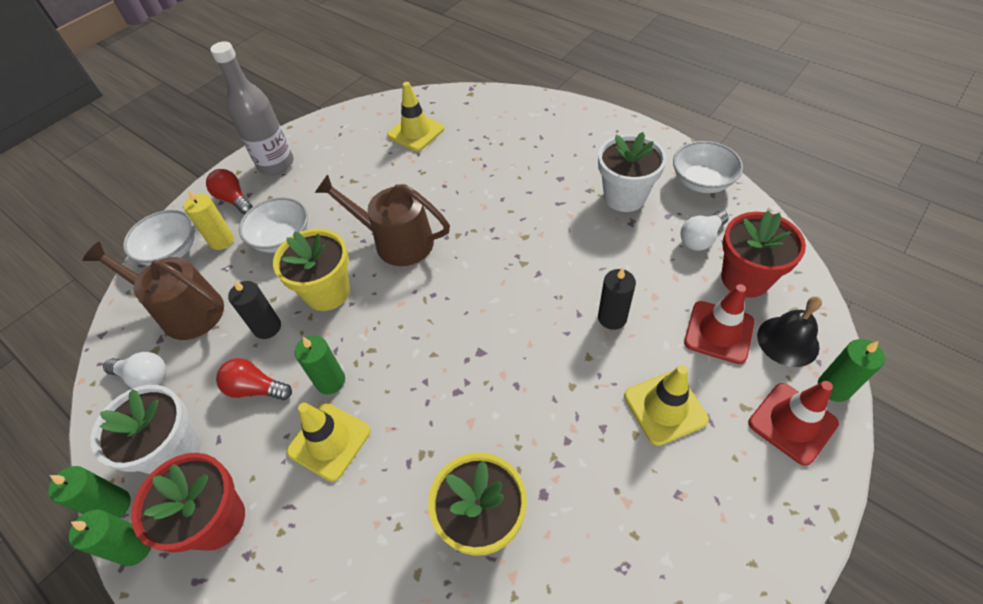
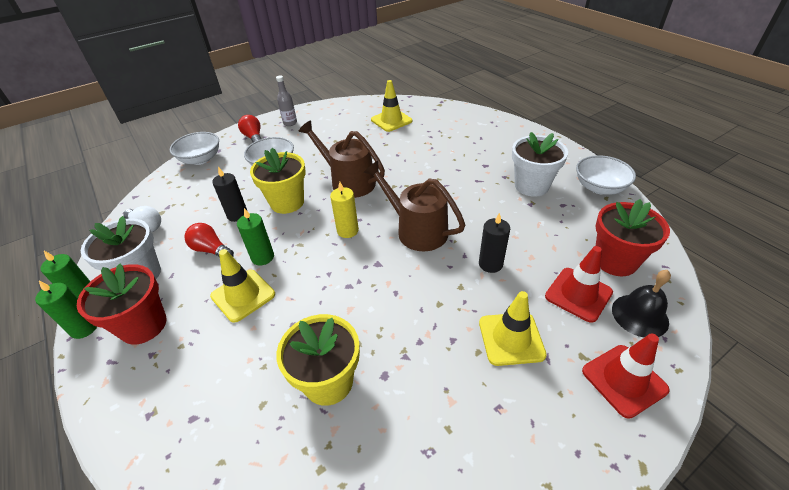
camera: 15 degrees right, 10 degrees down
(185, 311) = (191, 194): brown watering can -> brown watering can (417, 230)
(222, 240) = (234, 159): yellow candle -> yellow candle (347, 231)
(276, 164) = (290, 123): grey bottle -> grey bottle, size x0.53
(701, 238) = (585, 225): white light bulb -> none
(834, 387) = (673, 362): green candle -> none

